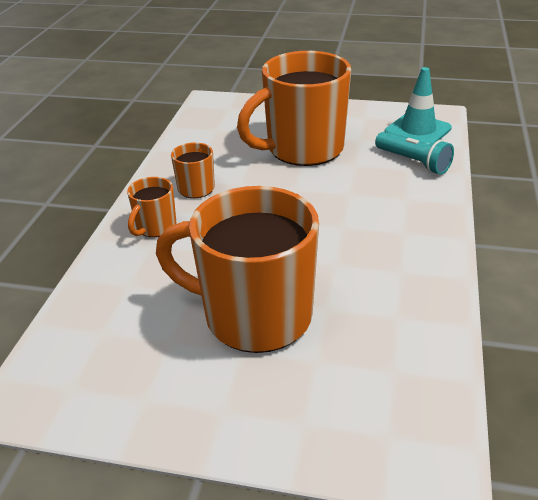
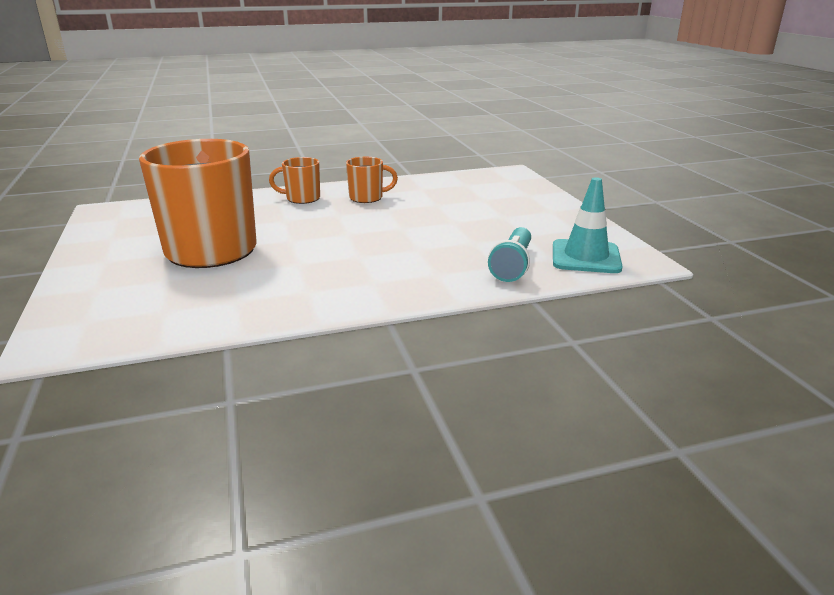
camera: 60 degrees right, 10 degrees down
(303, 149) = (474, 218): orange mug -> none

